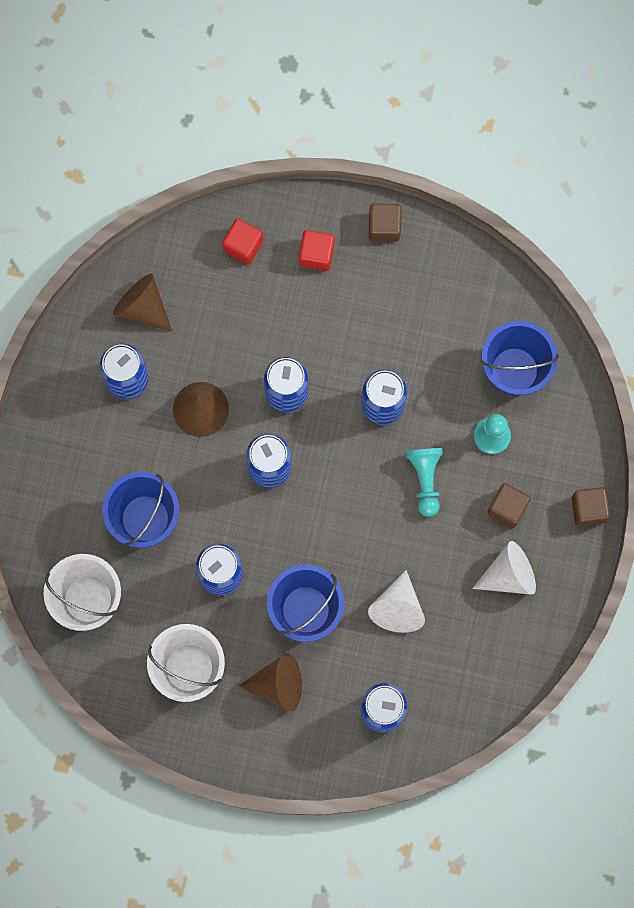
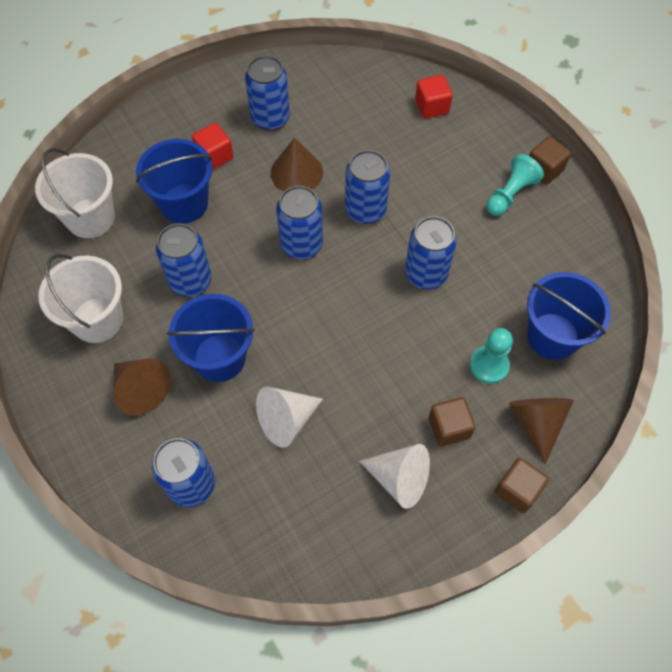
camera: 45 degrees right, 15 degrees down
(143, 307) = (327, 89): brown cone -> brown cone (536, 422)
(316, 255) = (477, 149): red cube -> red cube (215, 156)
(425, 479) = (405, 350): turquoise pawn -> turquoise pawn (510, 194)

